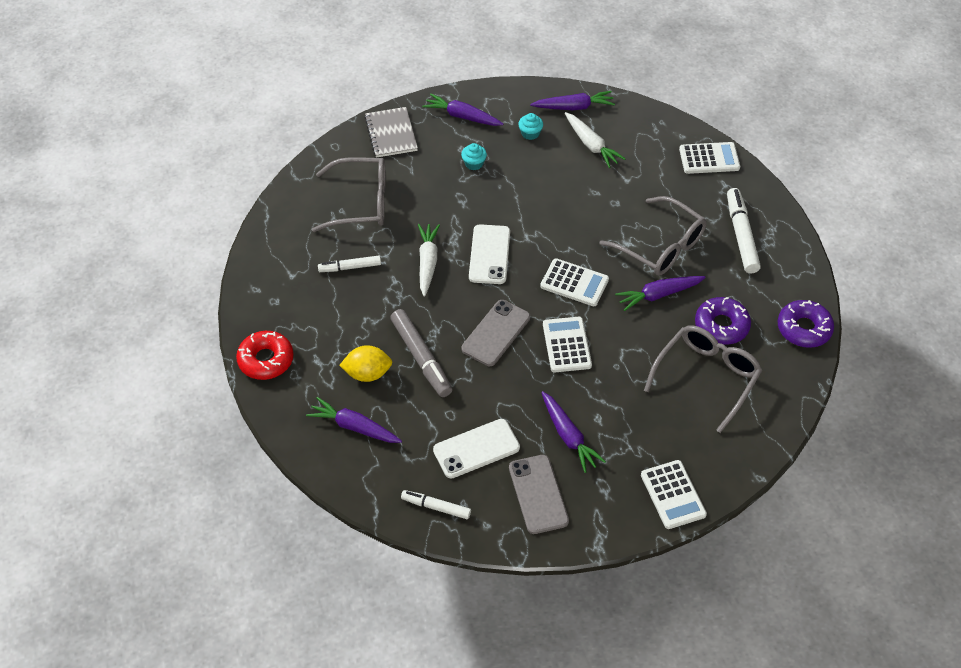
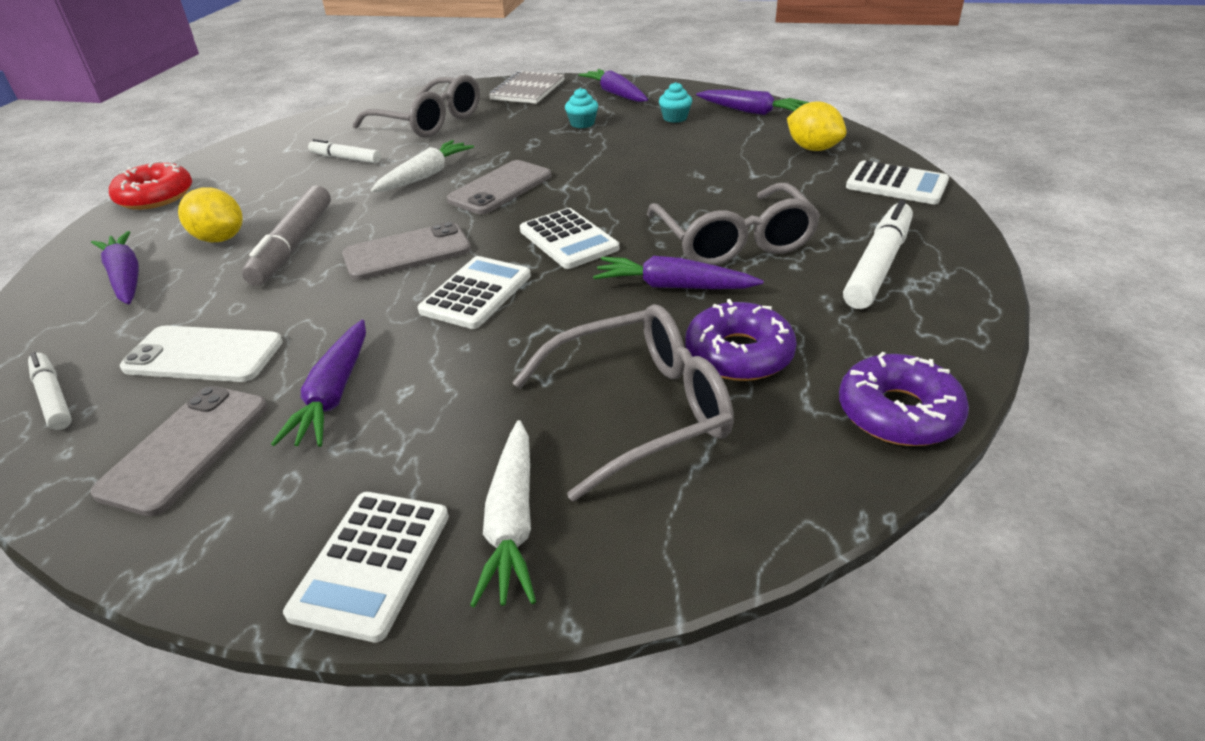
camera: 35 degrees right, 15 degrees down
(489, 254) = (500, 188): white phone -> grey phone
(591, 145) = (739, 140): white carrot -> white carrot (512, 521)
(641, 138) = (813, 148): none -> yellow lemon

